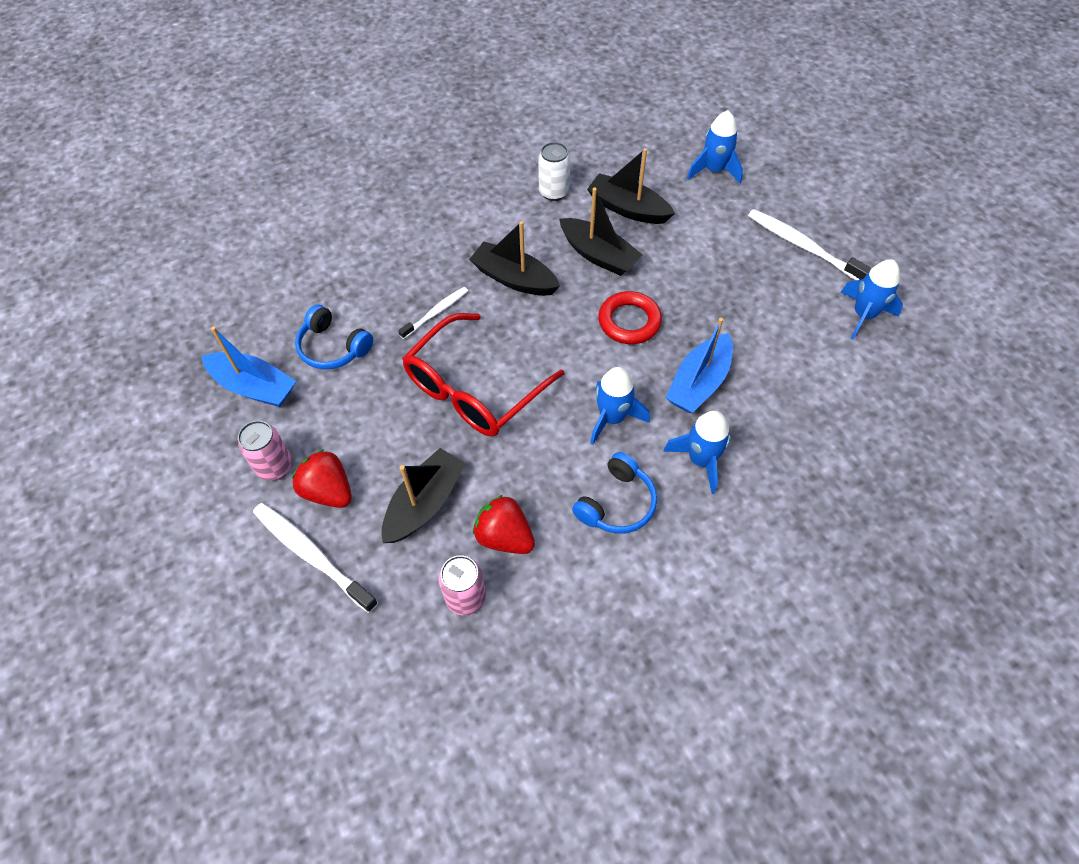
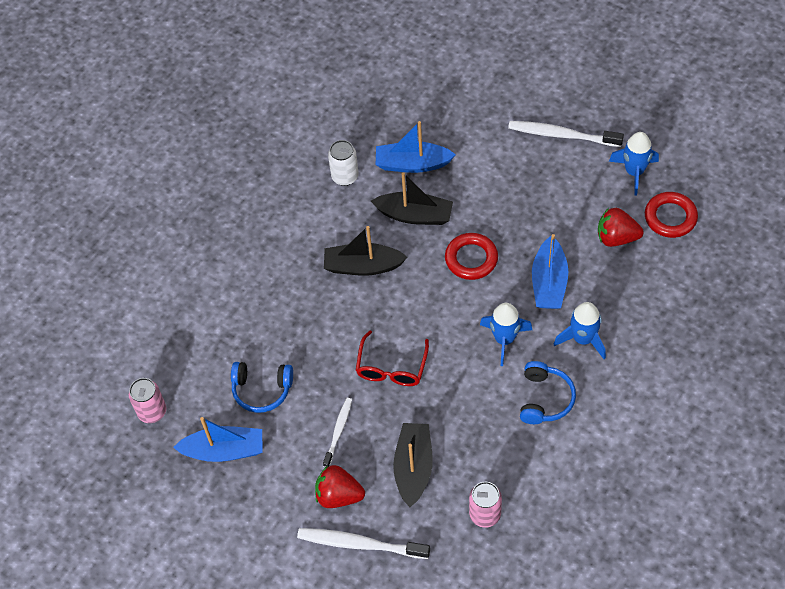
camera: 25 degrees left, 0 degrees up
(274, 466) = (286, 499): pink can -> pink can (152, 412)
(435, 313) = (321, 323): white toothbrush -> white toothbrush (338, 431)
(475, 388) = (392, 367): red glasses -> red glasses, size x0.62
(504, 536) = (484, 461): red strawberry -> red strawberry (616, 238)
(628, 208) = (412, 164): black boat -> blue boat
(714, 170) = (459, 98): blue rocket -> none
(880, 379) = (670, 217): none -> red ring

